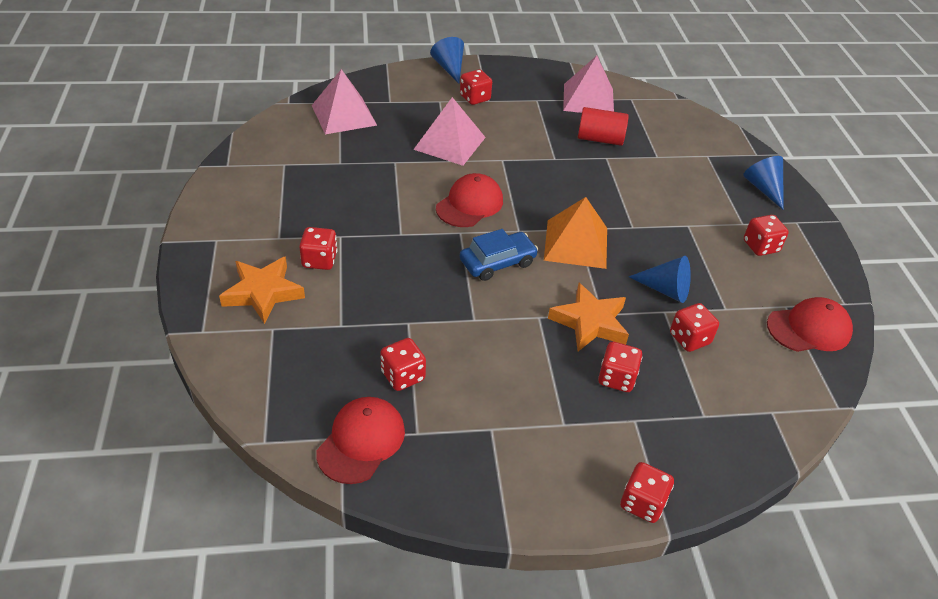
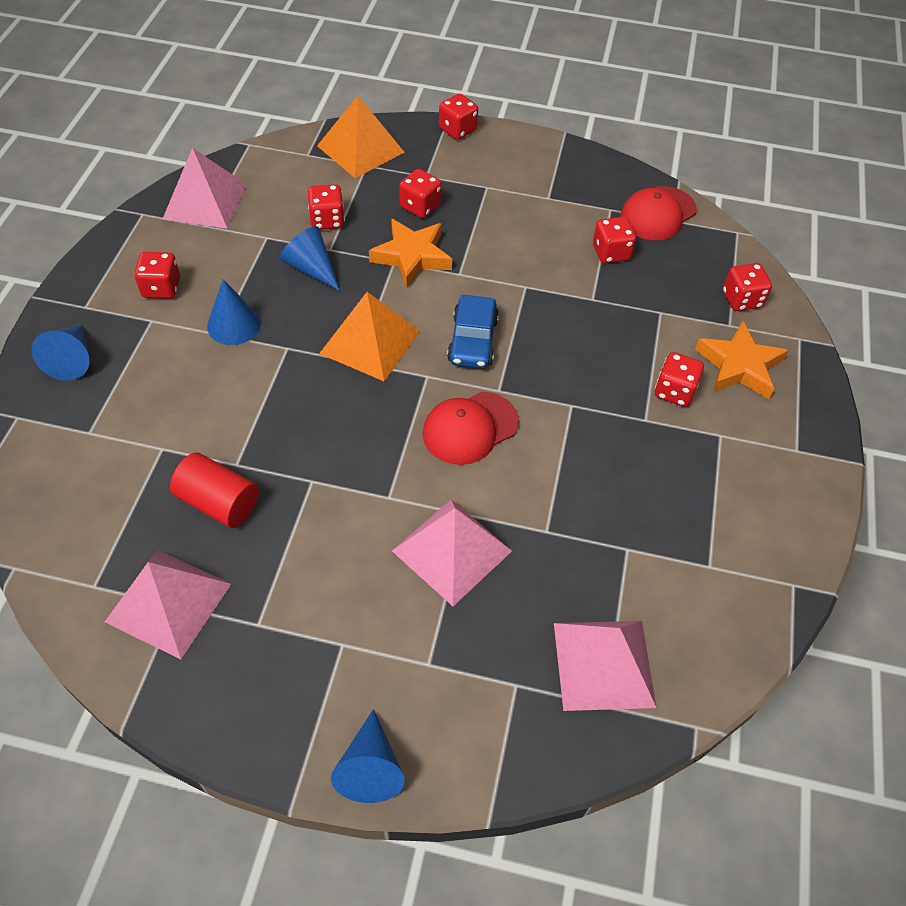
camera: 160 degrees left, 10 degrees up
(475, 98) = (363, 656): red dice -> red dice (741, 299)
(497, 262) = (472, 340): blue car -> blue car turned 75 degrees counterclockwise
(683, 233) = (233, 325): none -> blue cone
(726, 436) = (360, 149): none -> orange pyramid
(809, 328) = (205, 201): red cap -> pink pyramid

